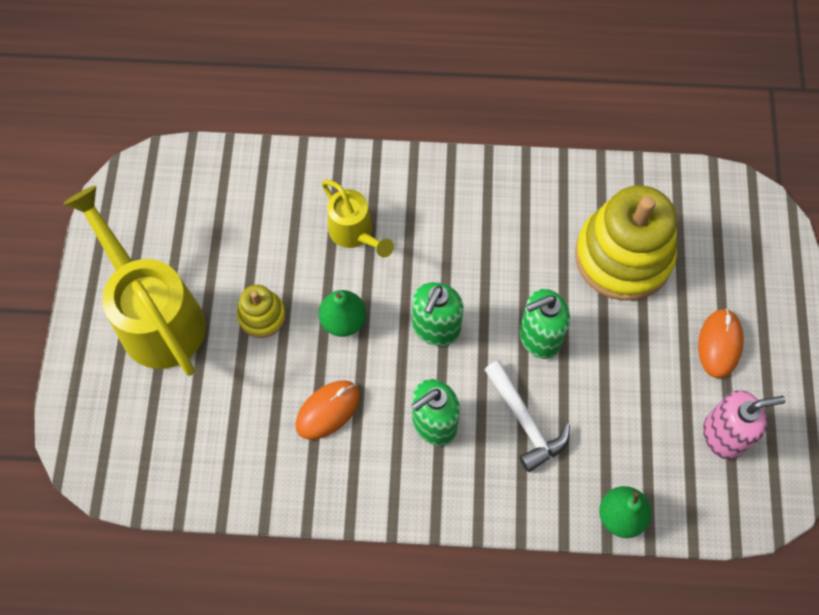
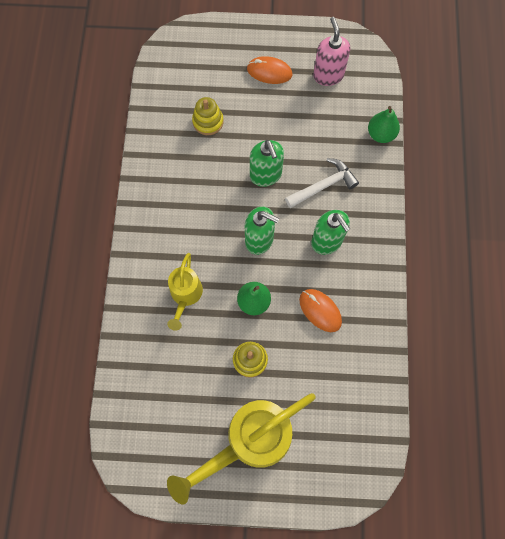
camera: 90 degrees left, 5 degrees up
(354, 233) = (185, 295): yellow watering can -> yellow watering can turned 135 degrees clockwise
(623, 256) = (208, 121): yellow stacking toy -> yellow stacking toy, size x0.48

